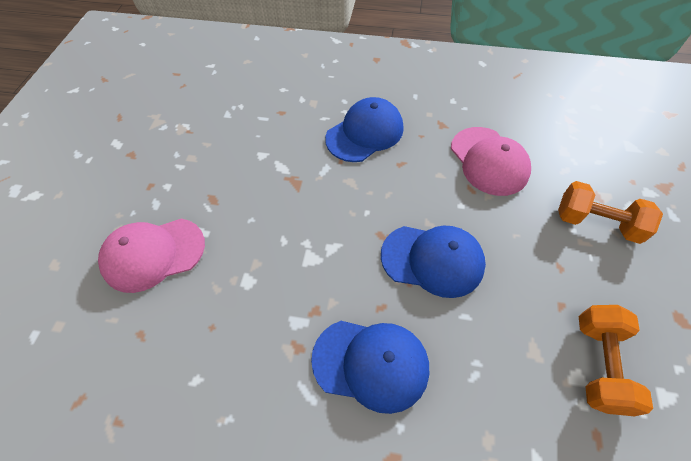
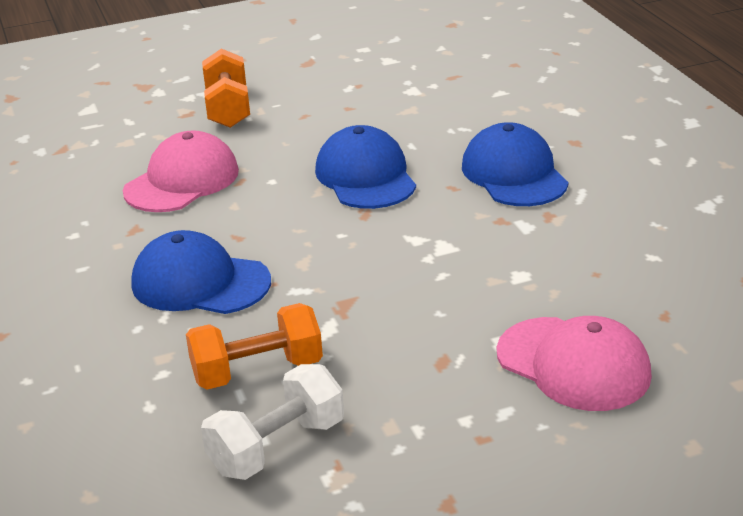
camera: 120 degrees left, 25 degrees down
(218, 117) = (277, 447): none -> white dumbbell
(599, 364) = (390, 85): orange dumbbell -> orange dumbbell (257, 371)

